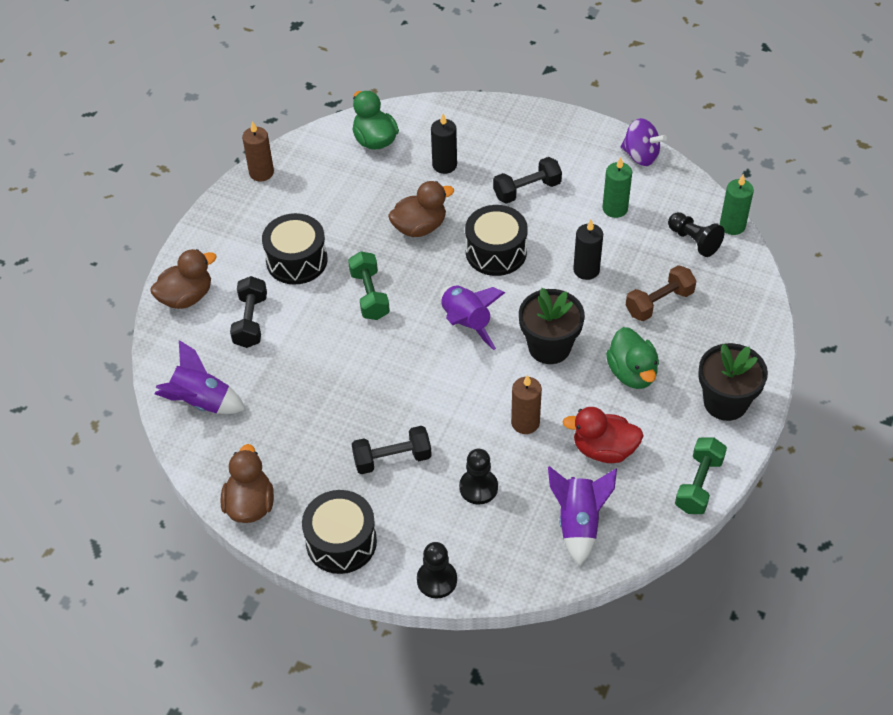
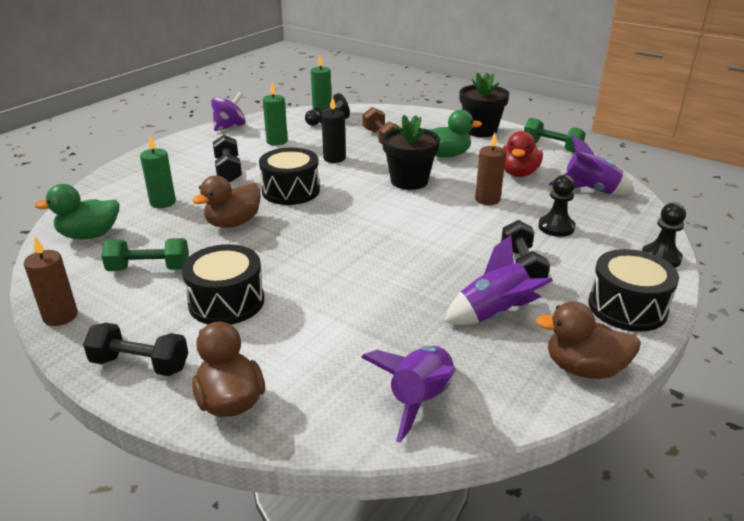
camera: 80 degrees left, 20 degrees down
(251, 321) = (302, 345): black dumbbell -> black dumbbell (140, 364)
(370, 295) = (306, 259): green dumbbell -> green dumbbell (149, 269)
(419, 227) = (233, 223): brown duck -> brown duck turned 120 degrees counterclockwise
(444, 165) = (163, 202): black candle -> green candle
(466, 323) = (367, 213): purple rocket -> purple rocket (494, 314)

